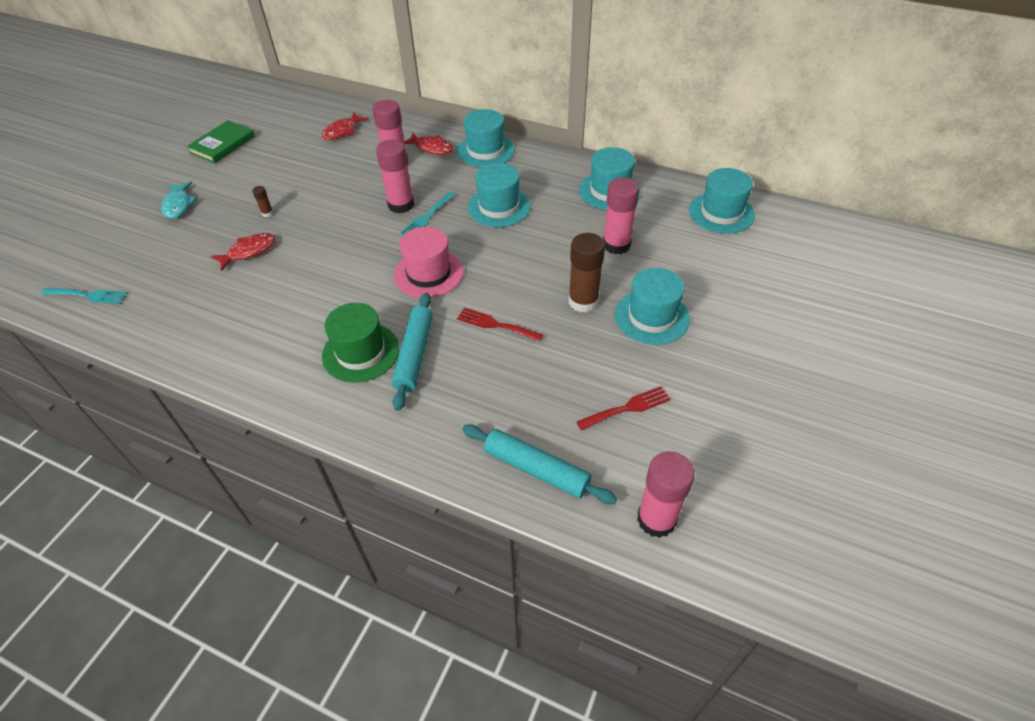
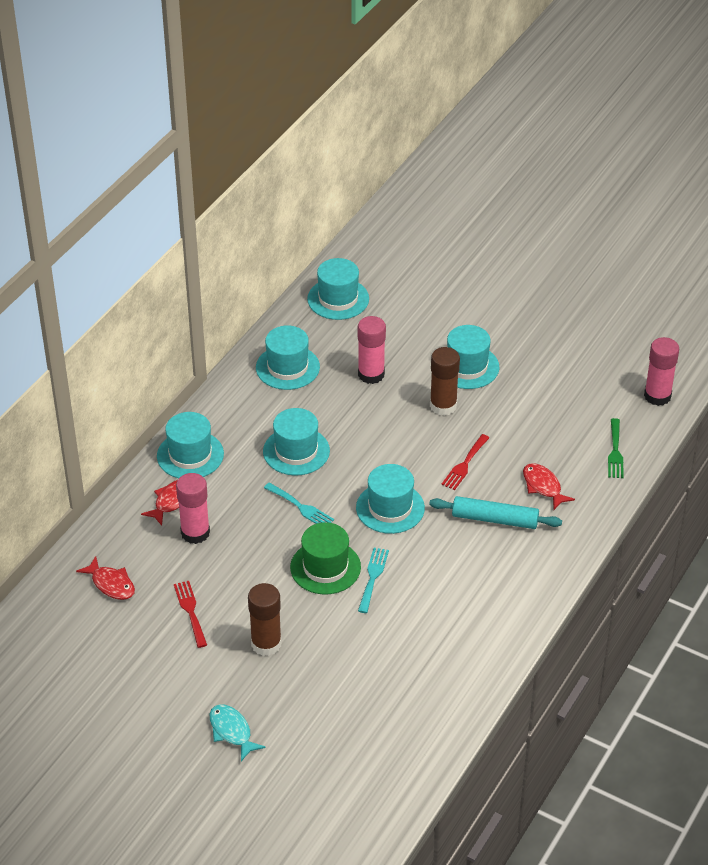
camera: 85 degrees left, 5 degrees down
(88, 295) = (381, 785): turquoise fork -> turquoise fork (373, 577)
(178, 205) = (232, 731): turquoise fish -> turquoise fish turned 120 degrees counterclockwise
(223, 145) = (107, 705): green book -> none
(249, 251) = (331, 653): red fish -> red fish (543, 486)
(267, 213) = (266, 644): brown glue stick -> brown glue stick, size x2.28
(361, 352) = (488, 555): green hat -> green hat (325, 567)
(401, 205) = (276, 528): pink glue stick -> none
(428, 273) = (390, 508): pink hat -> turquoise hat
(536, 469) = (615, 452): turquoise rolling pin -> green fork
(627, 408) = (562, 395): red fork -> red fork (190, 611)

